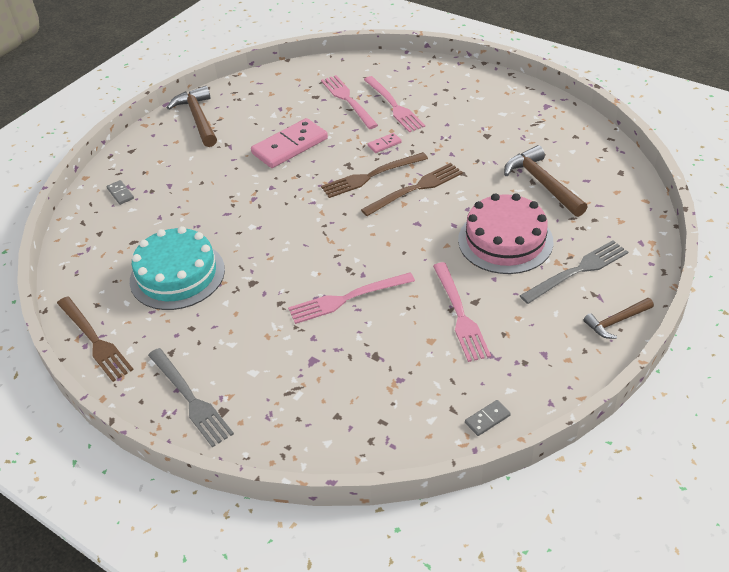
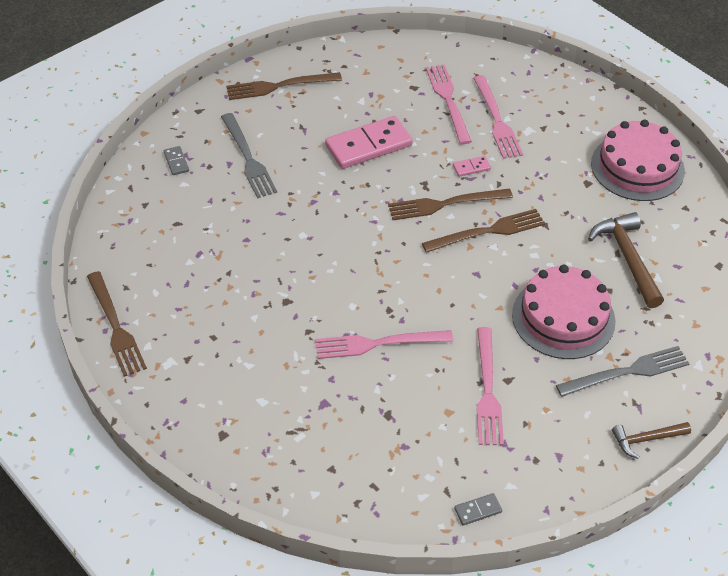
camera: 10 degrees right, 5 degrees up
(177, 275) = (213, 273): turquoise cake -> none
(190, 399) = (194, 414): grey fork -> grey fork (248, 158)
(198, 118) = (279, 86): brown hammer -> brown fork
(524, 115) = (637, 167): none -> pink cake

